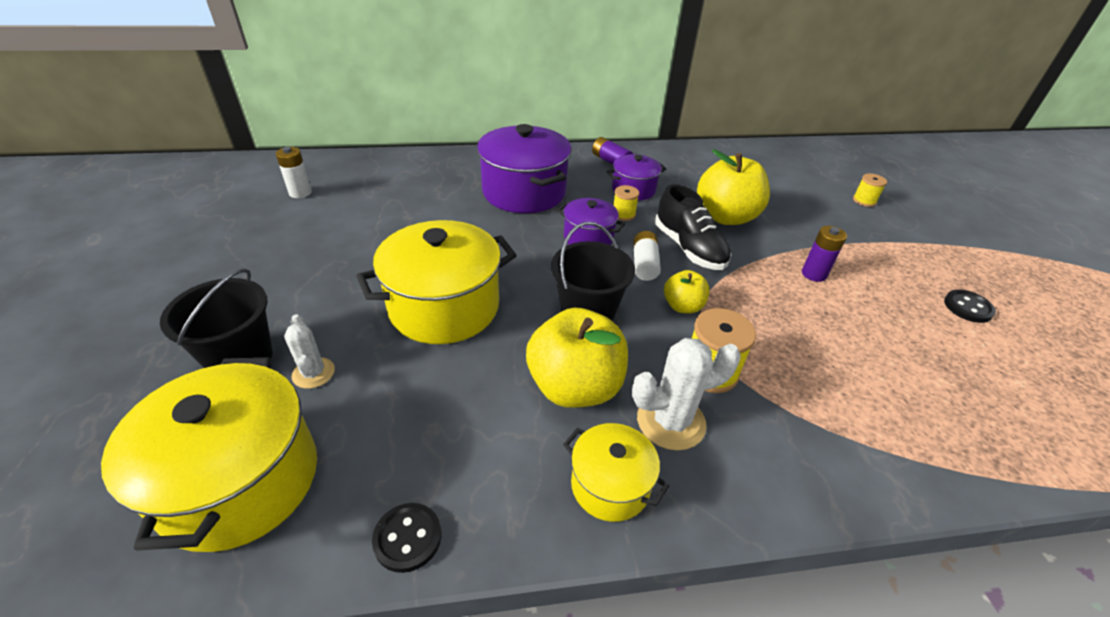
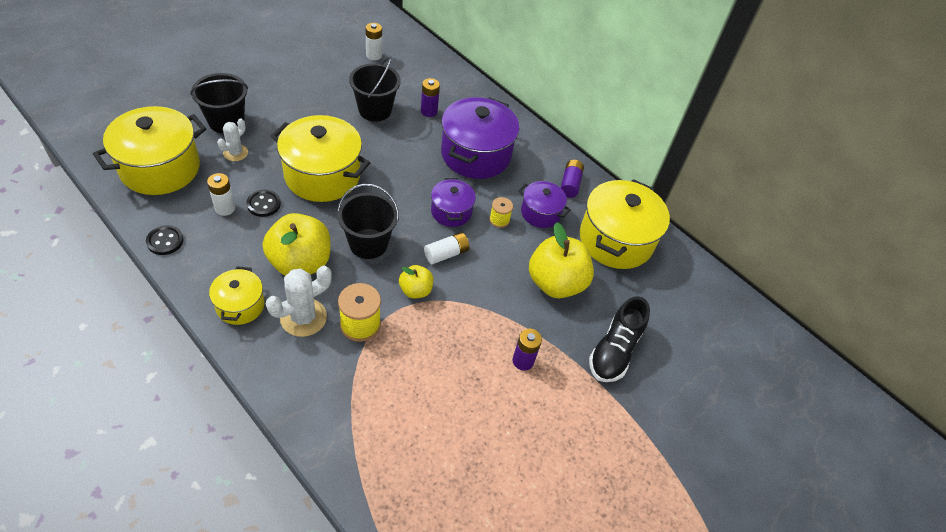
camera: 50 degrees right, 10 degrees up
(385, 226) = (375, 110): none -> black bucket
(408, 428) = (225, 208): none -> white battery
(432, 194) = (429, 111): none -> purple battery
(670, 421) = (303, 317): white cactus -> white cactus turned 75 degrees counterclockwise
(689, 248) = (489, 273): black shoe -> black shoe (614, 351)
(694, 168) = (615, 240): none -> yellow pot
(864, 201) = (683, 378): yellow spool -> none
(967, 307) = (566, 480): black button -> black button (263, 204)

